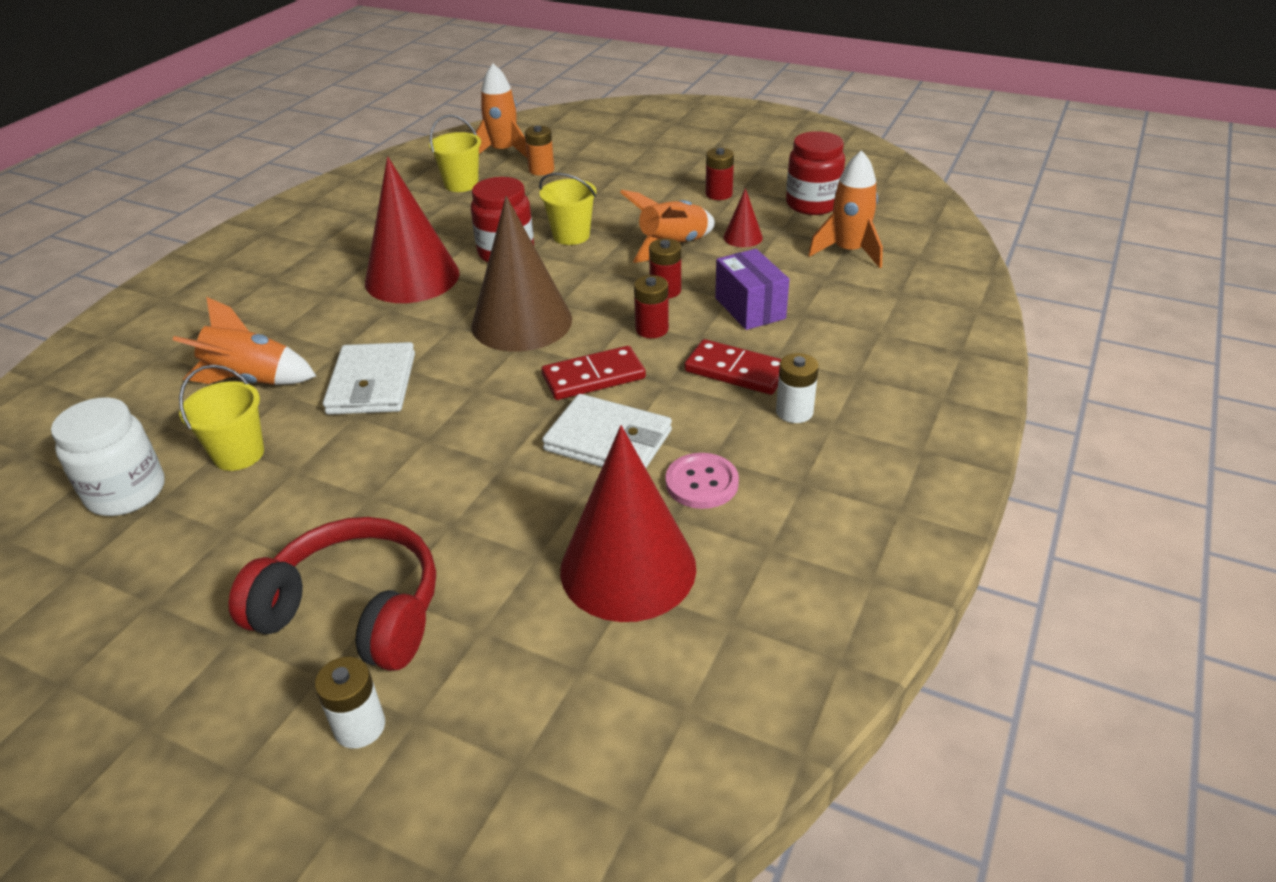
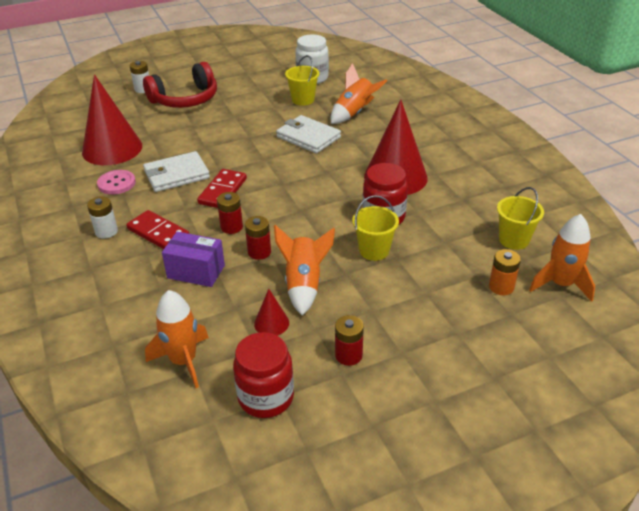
camera: 130 degrees right, 0 degrees up
(521, 322) = (300, 191): brown cone -> none
(736, 371) = (158, 233): red domino -> red domino turned 60 degrees clockwise

